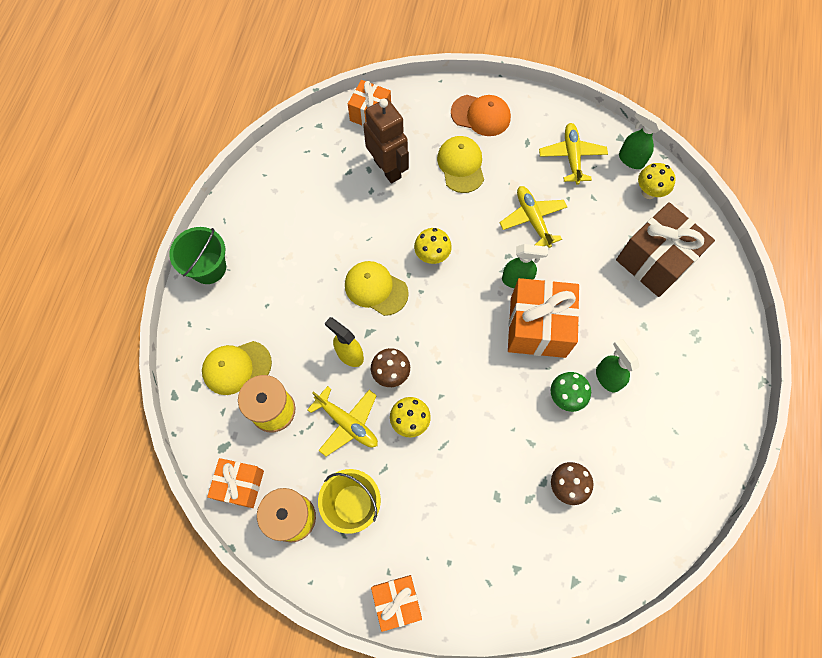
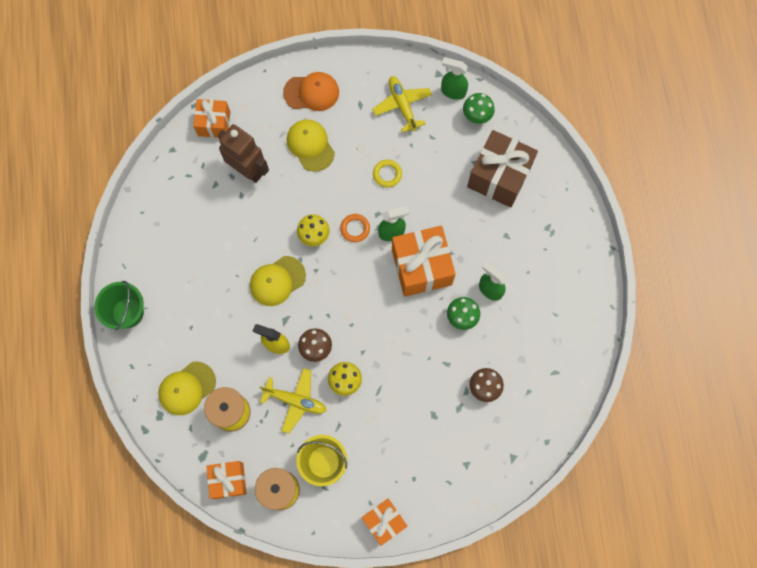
camera: 20 degrees left, 5 degrees up
(376, 289) = (277, 281): yellow cap -> yellow cap turned 45 degrees counterclockwise
(478, 263) = (355, 229): none -> orange ring
(532, 219) = (387, 174): yellow plane -> yellow ring
(648, 192) = (476, 117): yellow mushroom -> green mushroom

